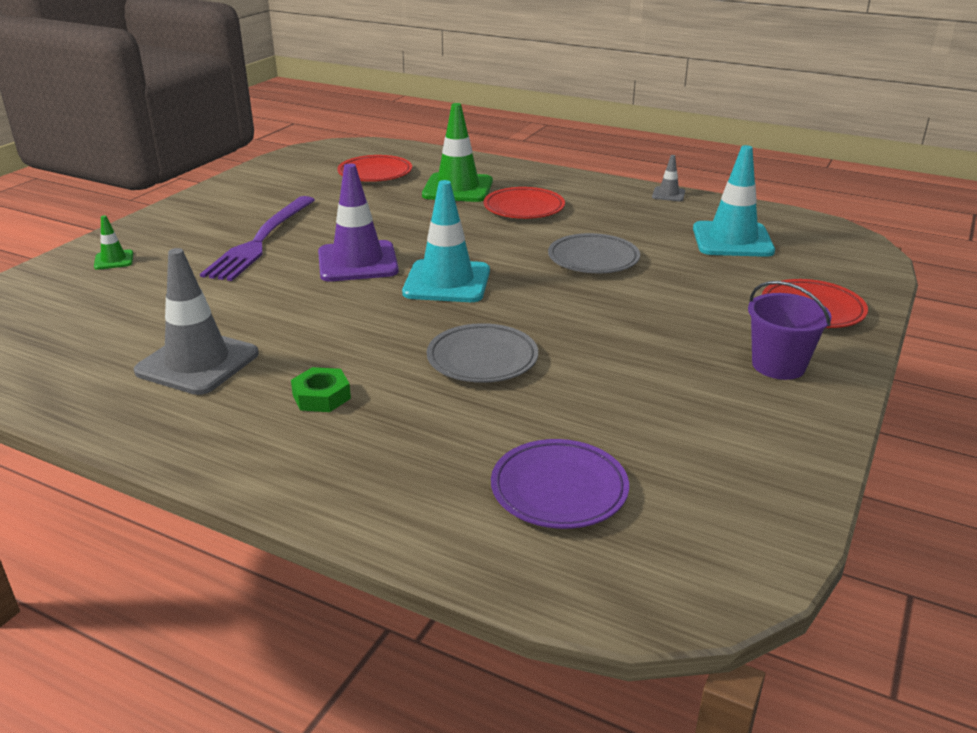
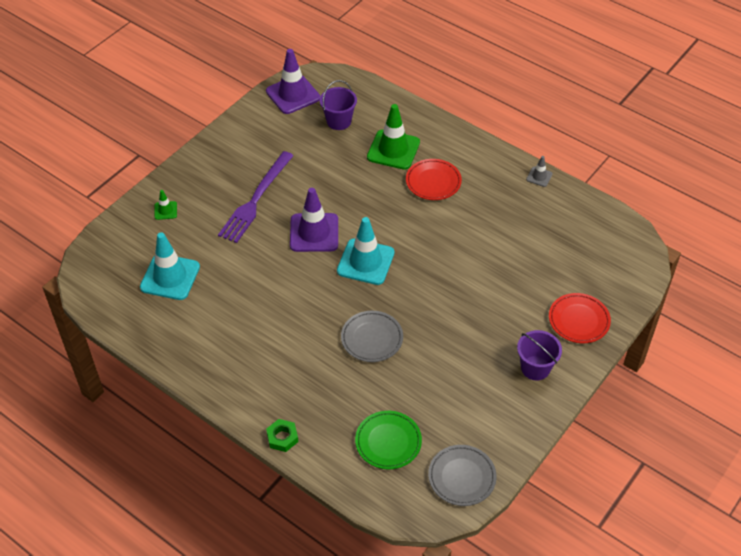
camera: 10 degrees right, 20 degrees up
(197, 363) = (217, 319): grey traffic cone -> none
(307, 159) = (293, 94): none -> purple traffic cone
(321, 396) = (281, 357): green nut -> green nut (282, 437)
(375, 173) = (339, 121): red plate -> purple bucket
(559, 490) = (388, 442): purple plate -> green plate
(593, 259) = (462, 249): grey plate -> grey plate (462, 477)
(732, 240) = (561, 240): turquoise traffic cone -> turquoise traffic cone (170, 277)

